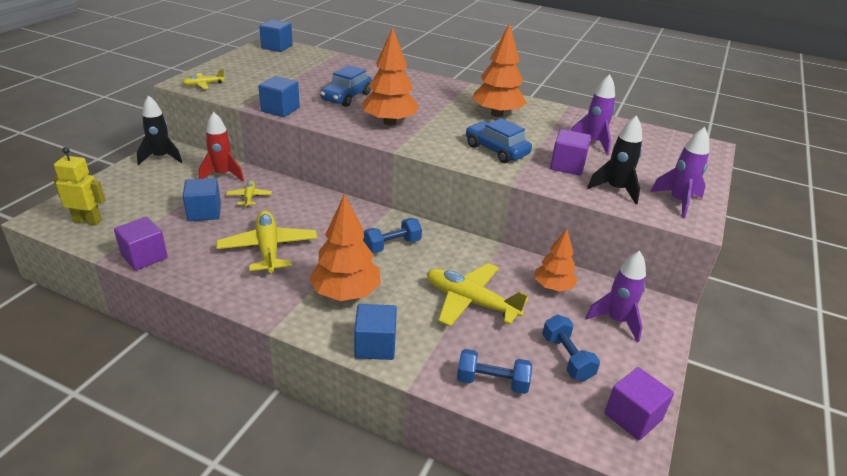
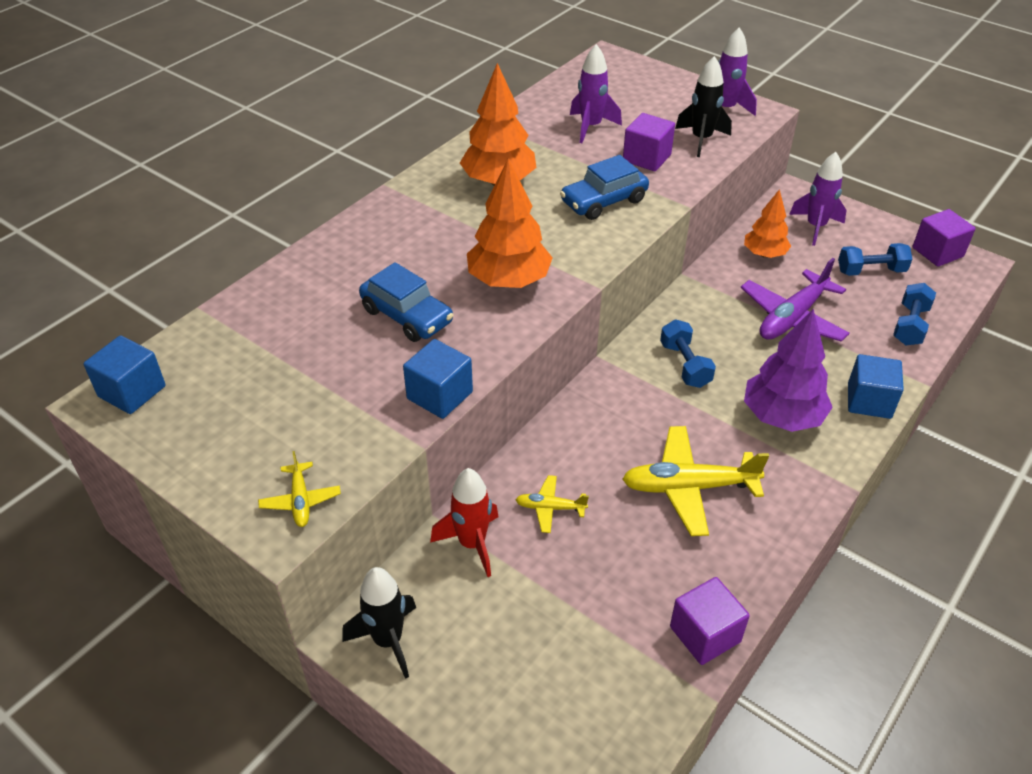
camera: 75 degrees left, 10 degrees up
(88, 221) = (599, 731): yellow robot -> none
(204, 212) = (587, 564): blue cube -> none
(346, 293) = (782, 416): orange tree -> purple tree
(470, 302) = (792, 318): yellow plane -> purple plane

